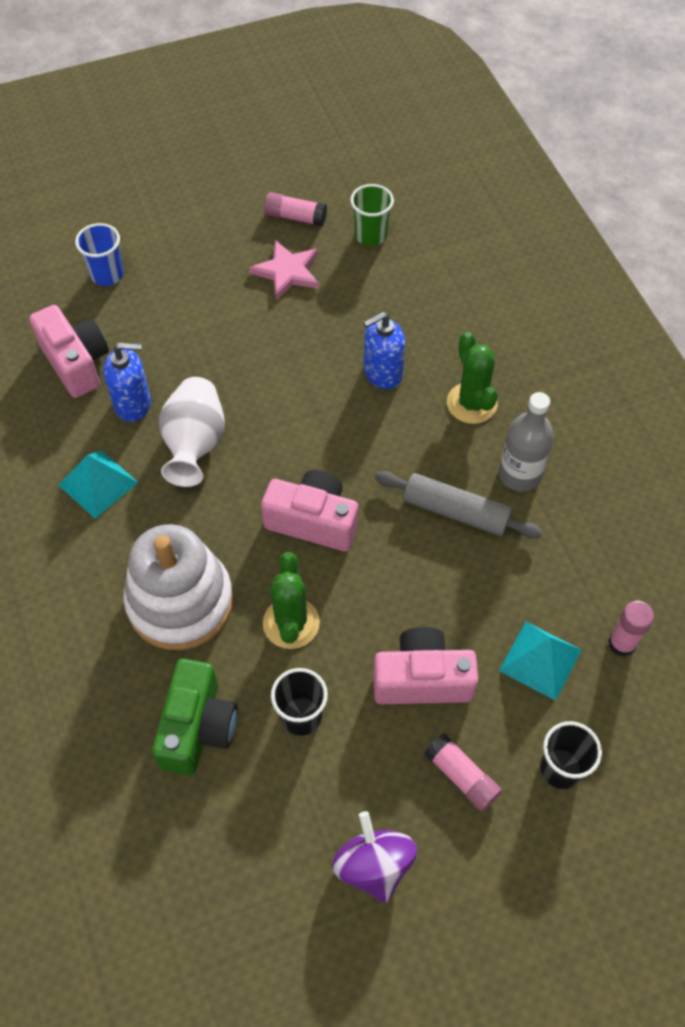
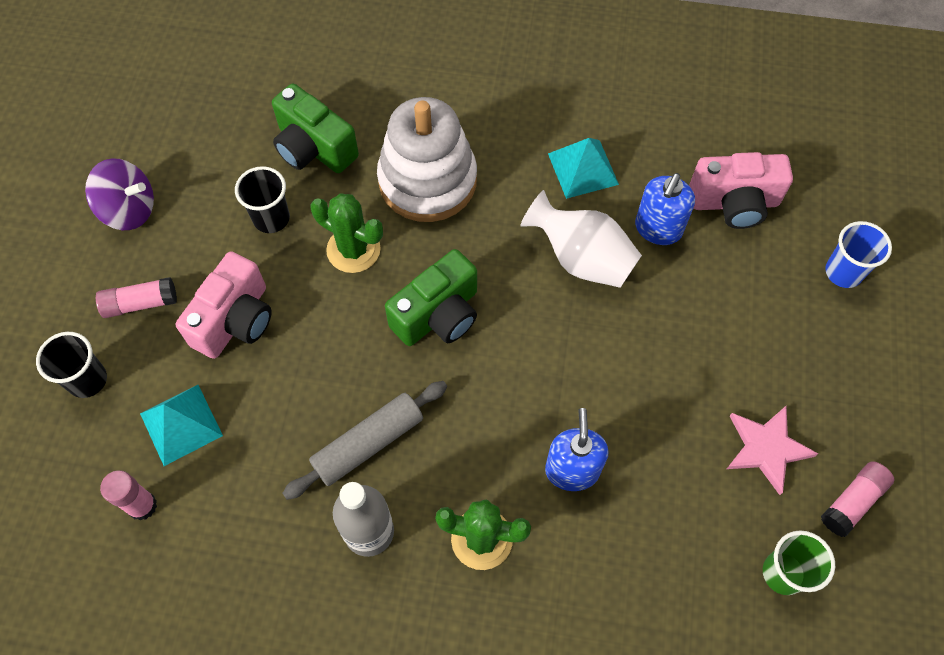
camera: 120 degrees right, 5 degrees up
(313, 521) = (438, 315): pink camera -> green camera

